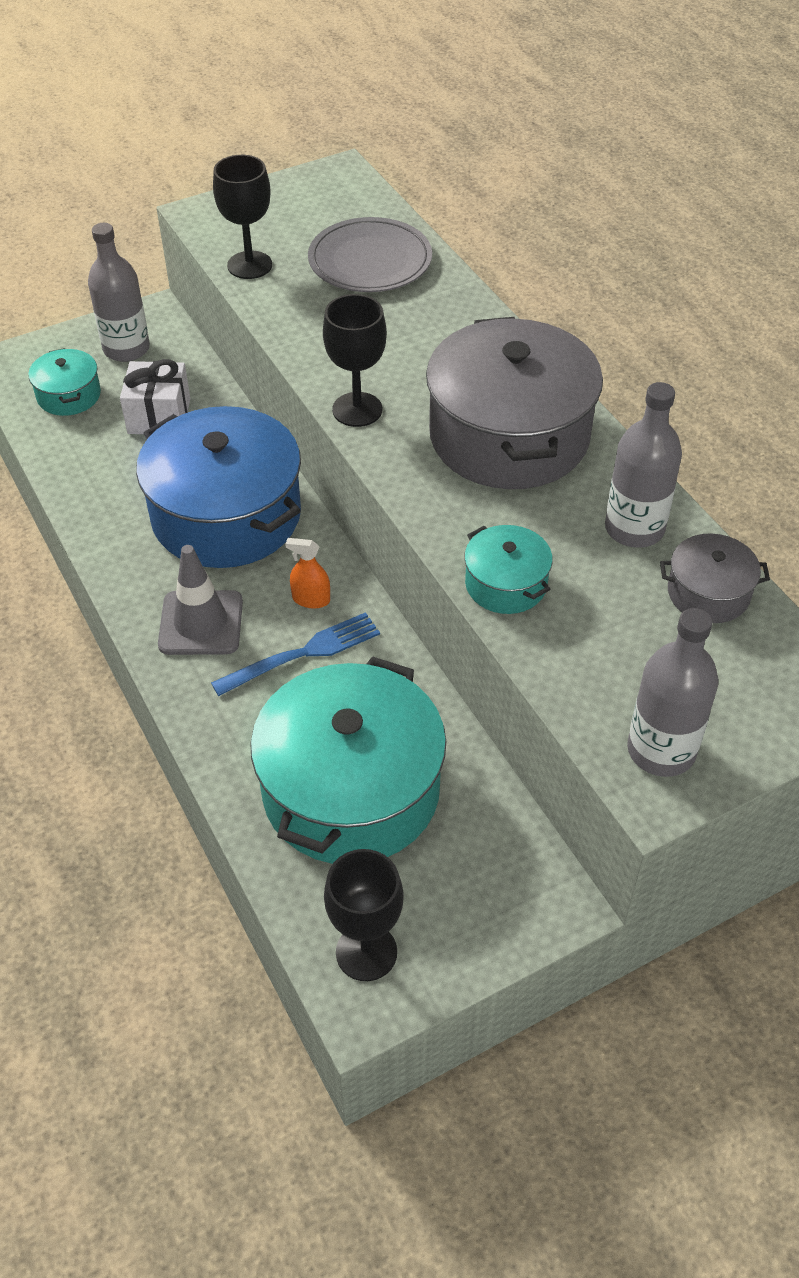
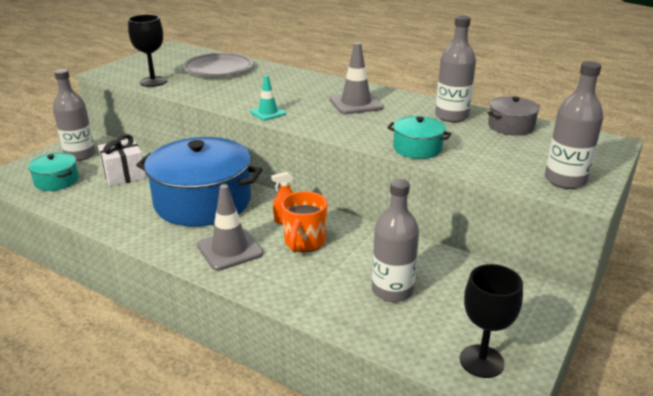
camera: 30 degrees left, 20 degrees down
(303, 653) = (304, 242): blue fork -> orange mug
(351, 790) = (392, 290): turquoise pot -> grey bottle
(357, 409) = (268, 113): black goblet -> turquoise traffic cone
(509, 436) = (356, 103): grey pot -> grey traffic cone

